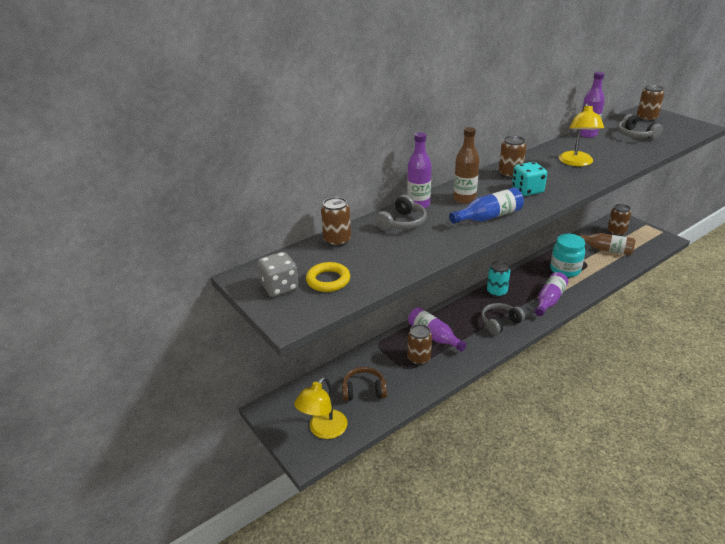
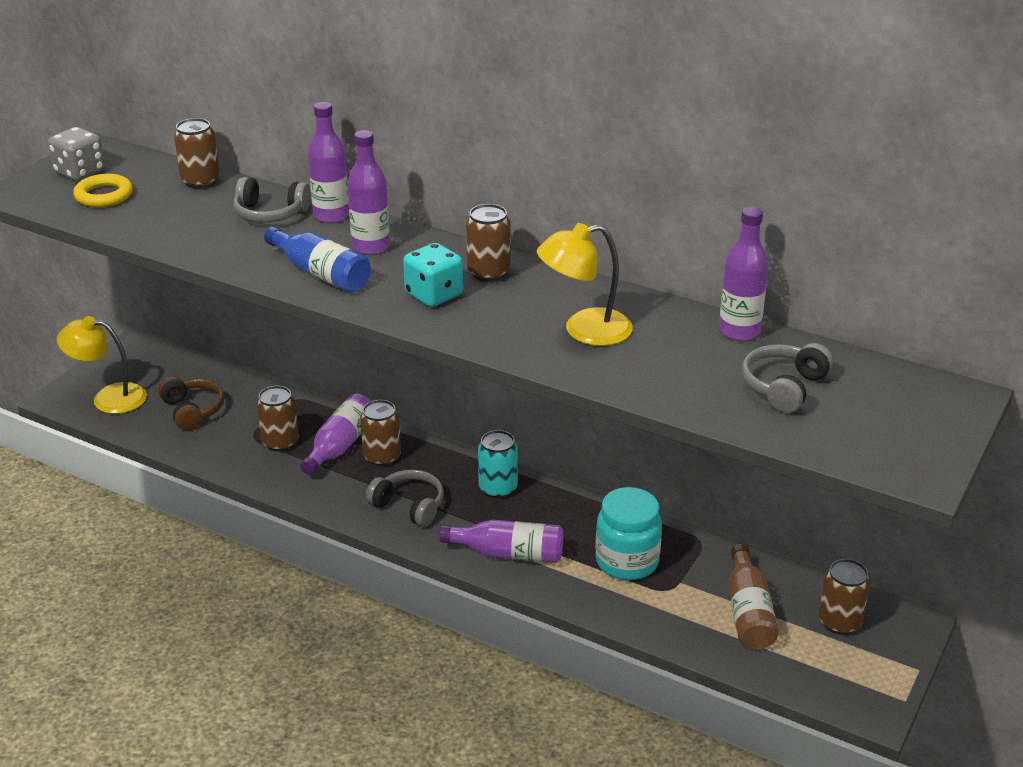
camera: 65 degrees right, 0 degrees up
(464, 199) = (371, 247): brown bottle -> purple bottle
(646, 118) = (906, 397): brown can -> brown can (382, 457)

